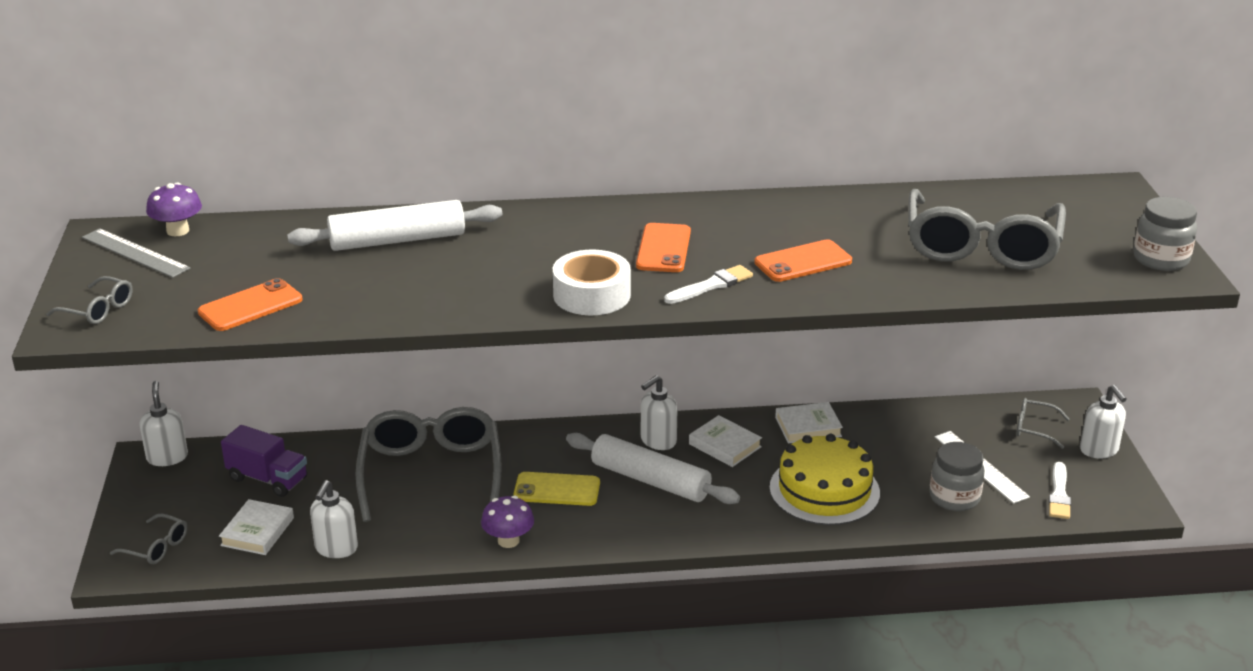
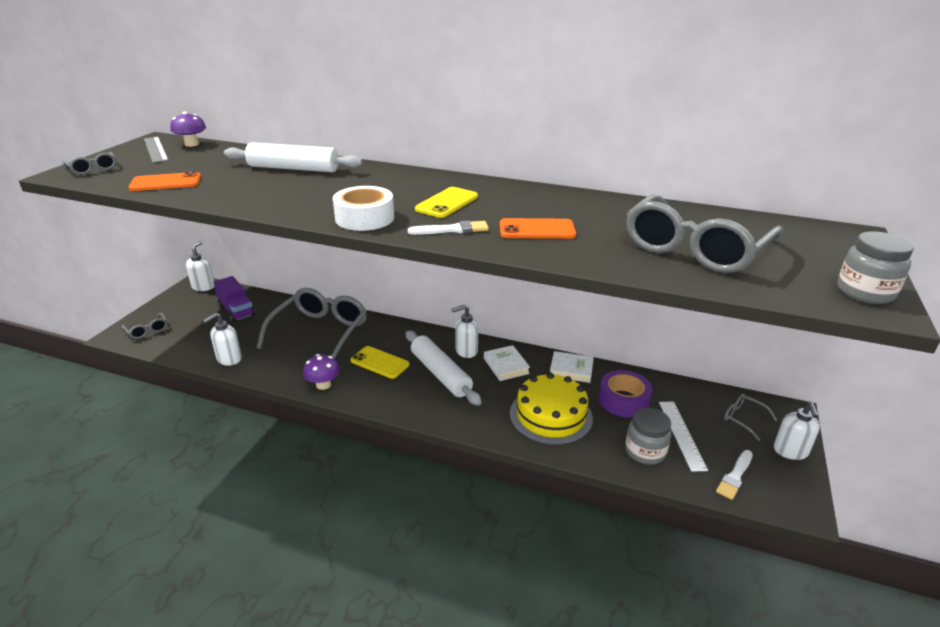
camera: 25 degrees right, 0 degrees up
(257, 532) = (201, 337): white book -> none
(663, 249) = (447, 203): orange phone -> yellow phone
(894, 447) = (623, 400): none -> purple tape

